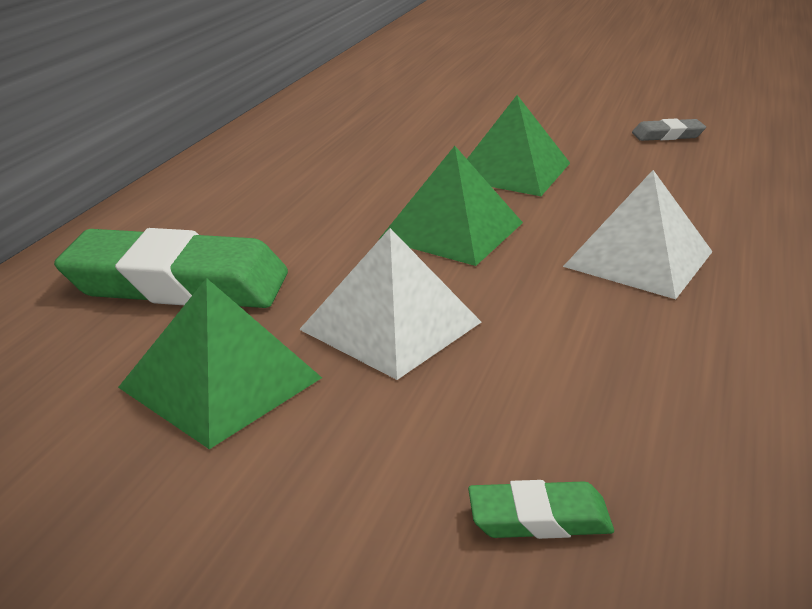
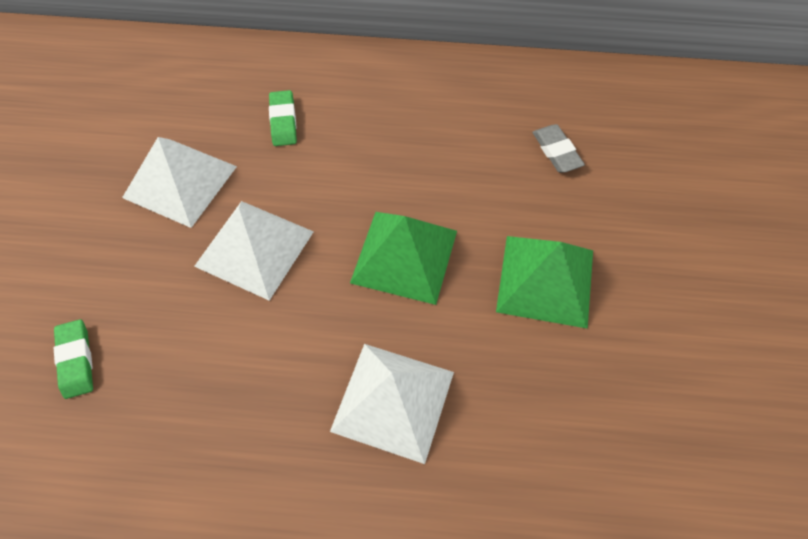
camera: 75 degrees right, 30 degrees up
(177, 283) = (283, 121): green eraser -> green eraser, size x0.45
(221, 382) = (180, 182): green pyramid -> white pyramid
(667, 135) = (717, 422): grey eraser -> grey eraser (556, 151)

